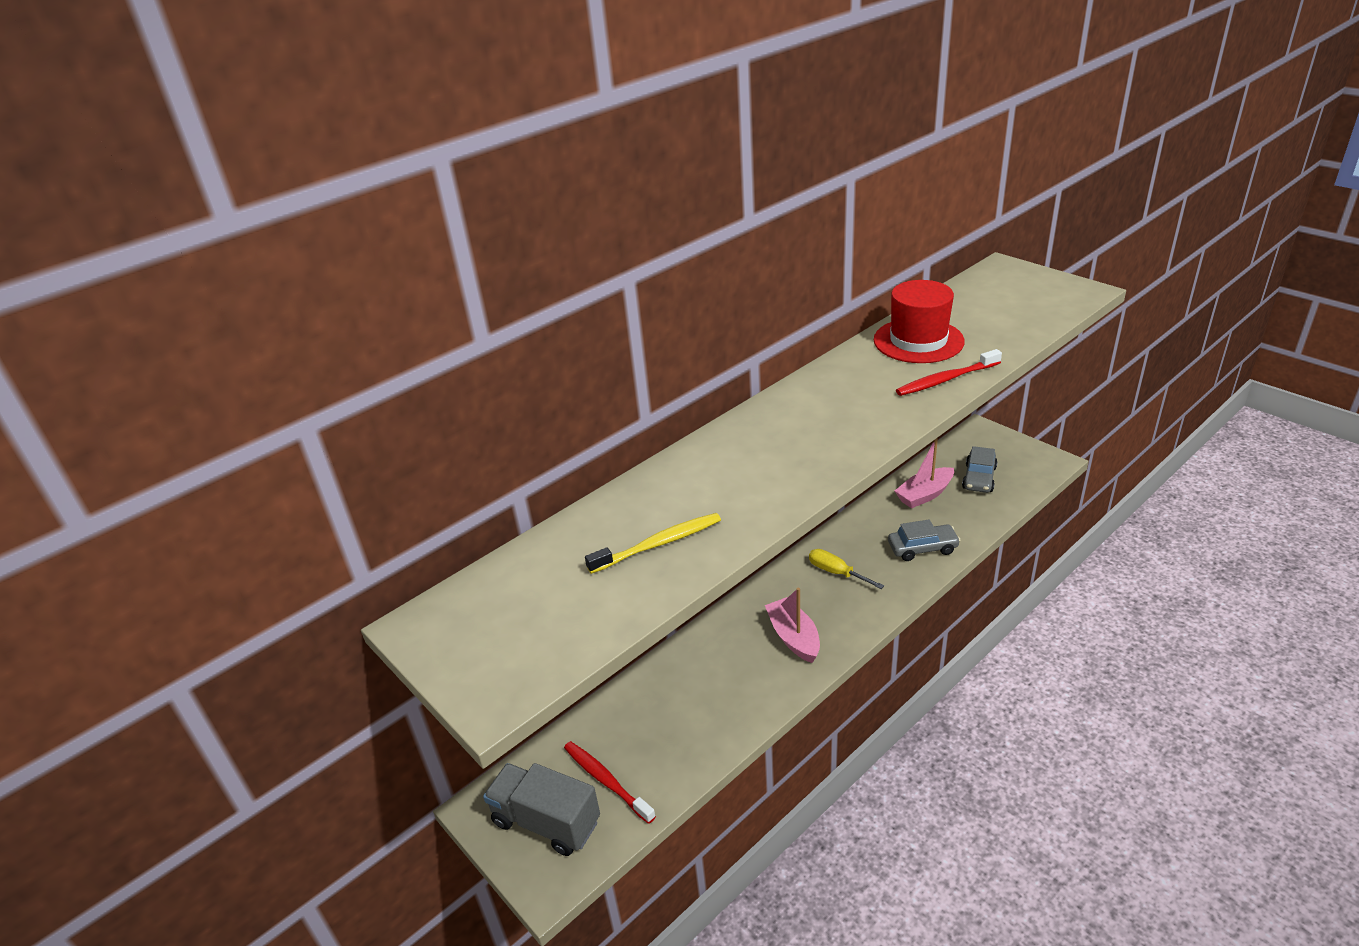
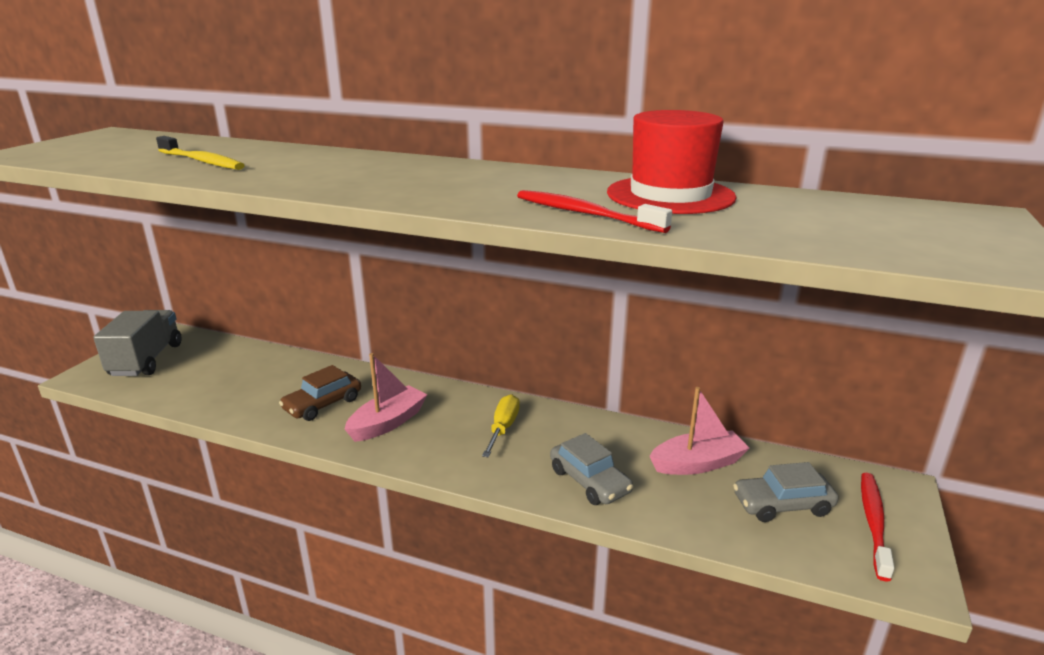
camera: 60 degrees right, 10 degrees down
(606, 781) = (188, 373): red toothbrush -> red toothbrush (873, 522)
(738, 676) = (323, 404): none -> brown car
(924, 495) = (697, 463): pink boat -> pink boat turned 135 degrees clockwise

